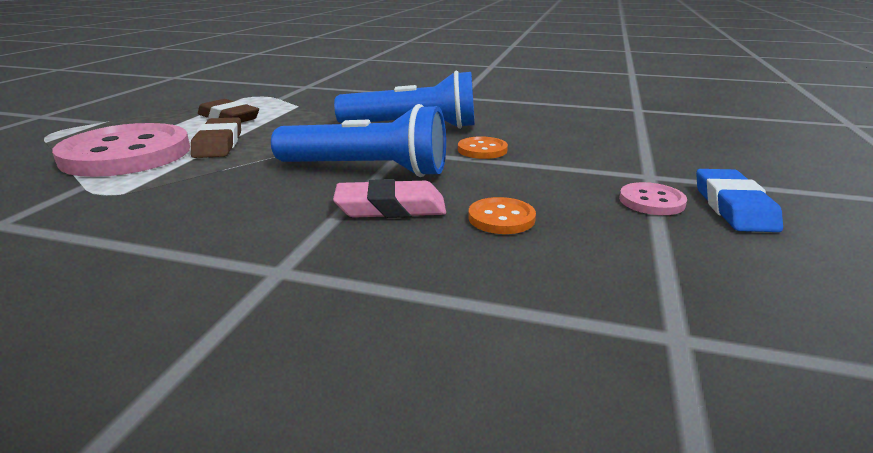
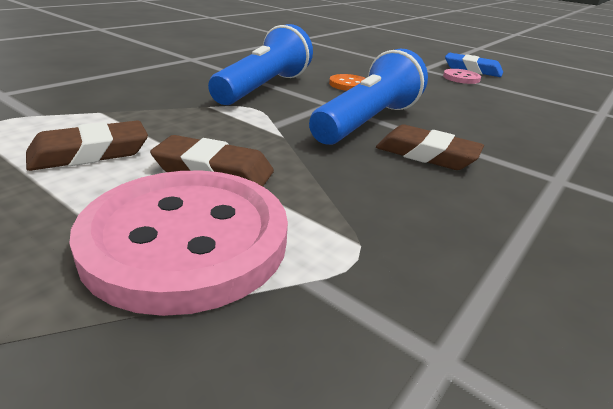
camera: 70 degrees left, 5 degrees up
(300, 200) = (426, 154): none -> brown eraser
(390, 208) = (453, 129): pink eraser -> none
(501, 218) = (478, 108): orange button -> none

